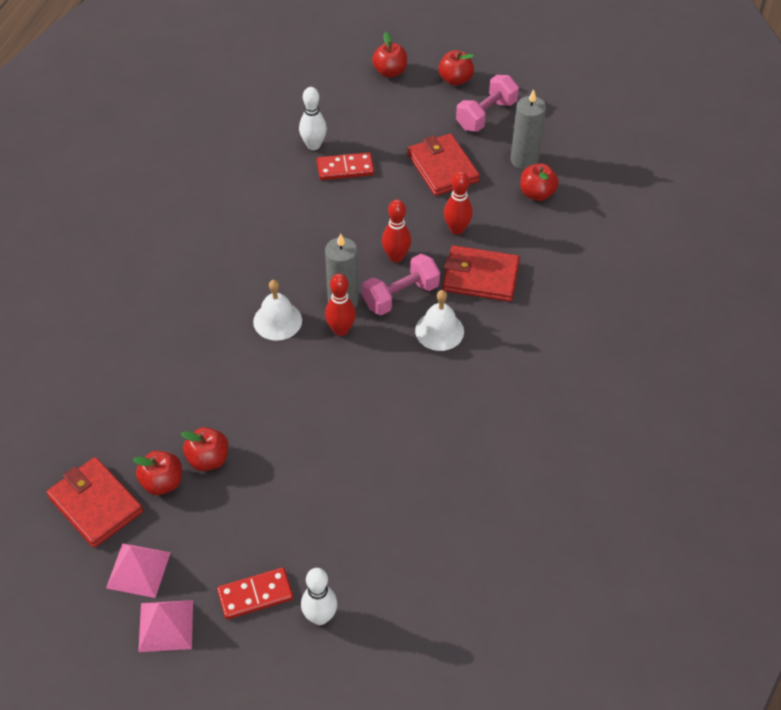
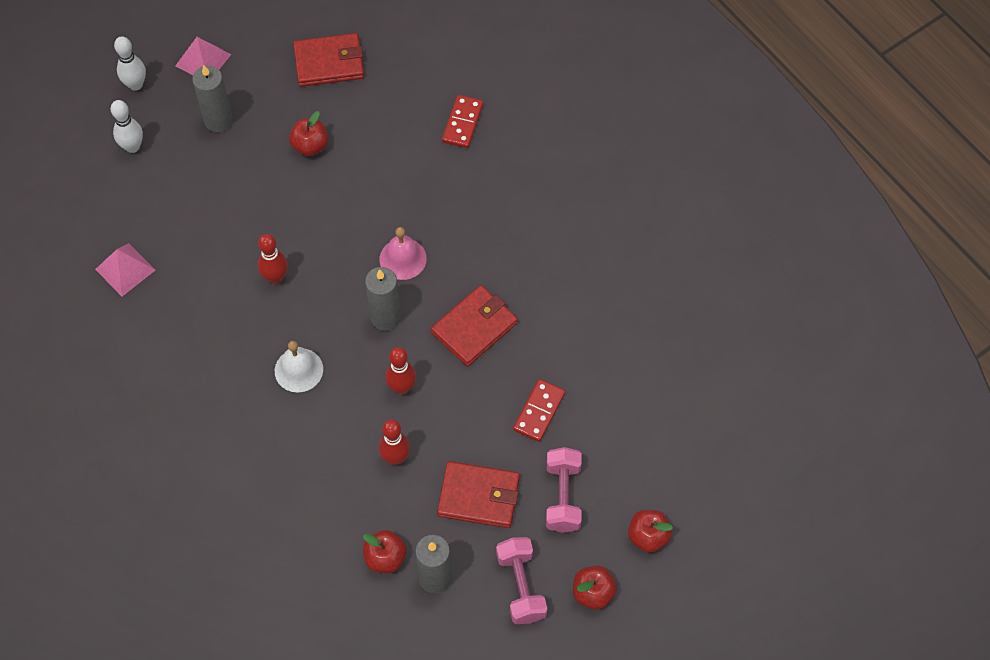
camera: 125 degrees right, 10 degrees up
(138, 570) = (256, 64): pink pyramid -> pink pyramid (125, 269)
(162, 482) = (314, 109): red apple -> none
(233, 558) = (218, 120): none -> grey candle
(255, 595) = (180, 119): red domino -> red domino (462, 123)
(277, 320) = (403, 258): white bell -> pink bell
(313, 145) = (589, 402): white bowling pin -> white bowling pin (135, 84)
(341, 330) = (357, 298): red bowling pin -> red bowling pin (275, 277)
(400, 296) = (357, 364): pink dumbbell -> pink dumbbell (563, 496)
(480, 277) = (328, 440): red wallet -> red wallet (474, 327)

